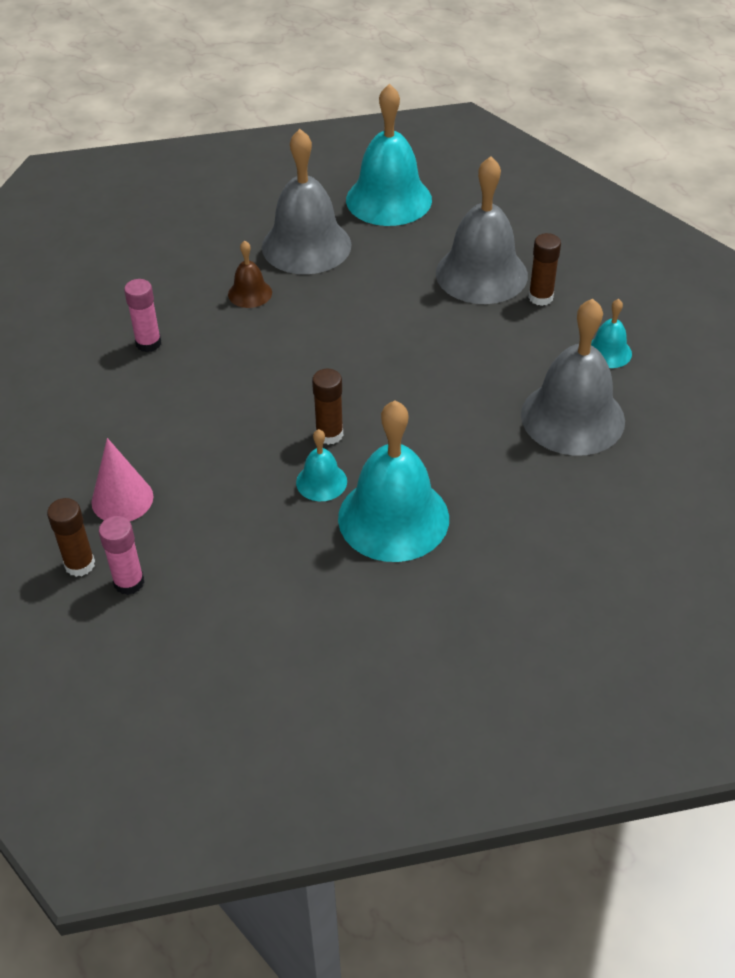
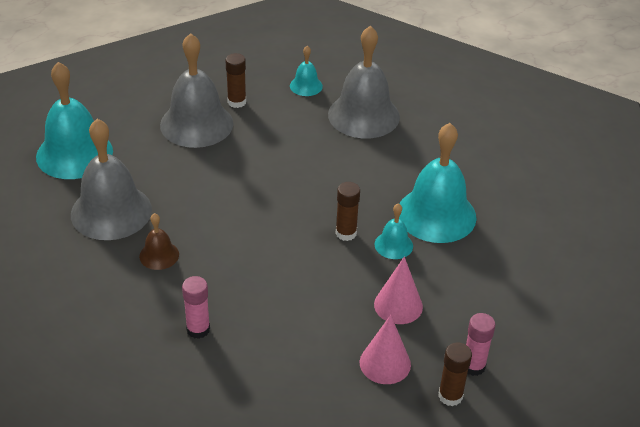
camera: 80 degrees left, 5 degrees down
(216, 499) = (398, 305): none -> pink cone

